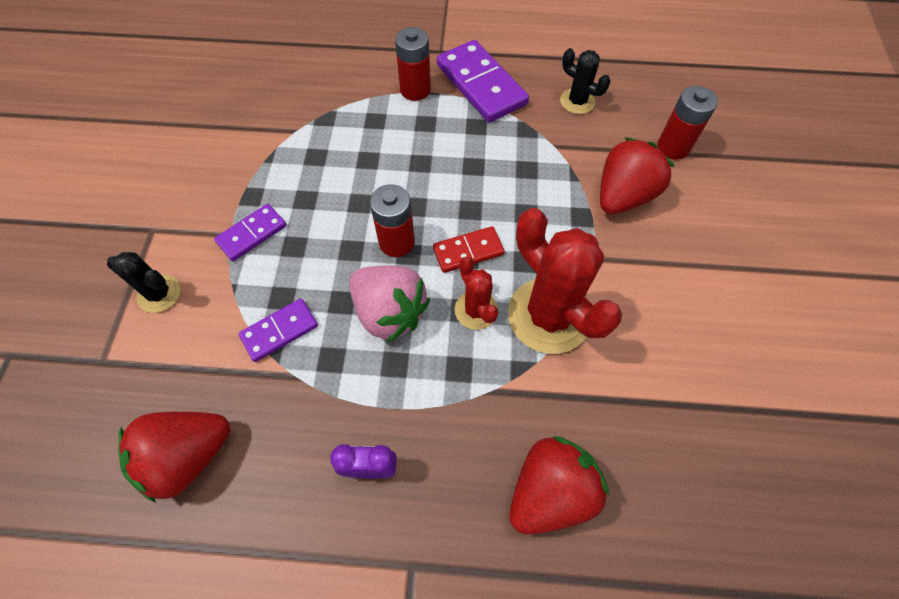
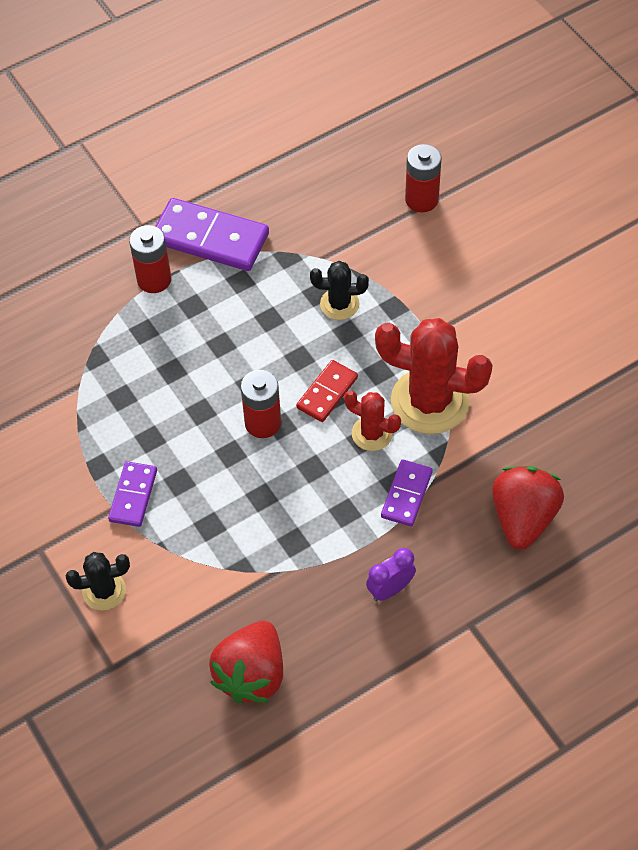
camera: 35 degrees left, 5 degrees down
(279, 331) = (233, 550): purple domino -> purple domino (406, 494)
(389, 312) = (307, 479): pink strawberry -> none
(577, 101) = (309, 204): black cactus -> black cactus (339, 304)
(623, 196) = (413, 268): red strawberry -> none

